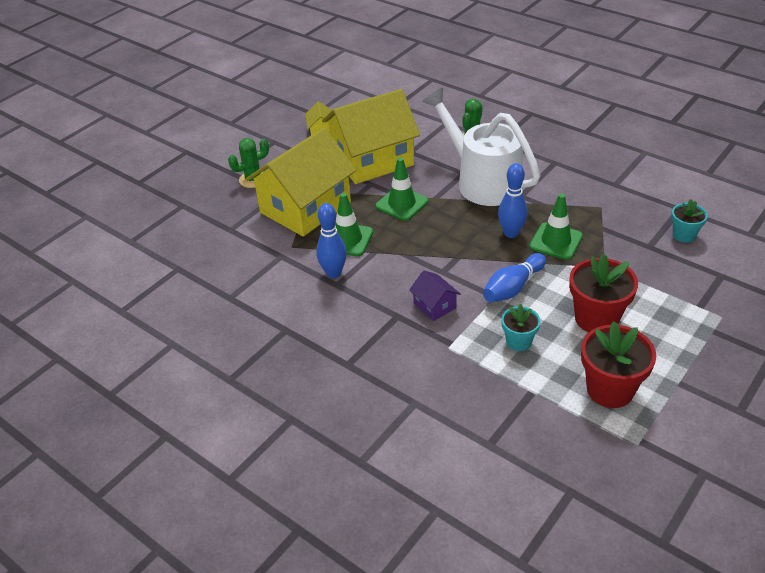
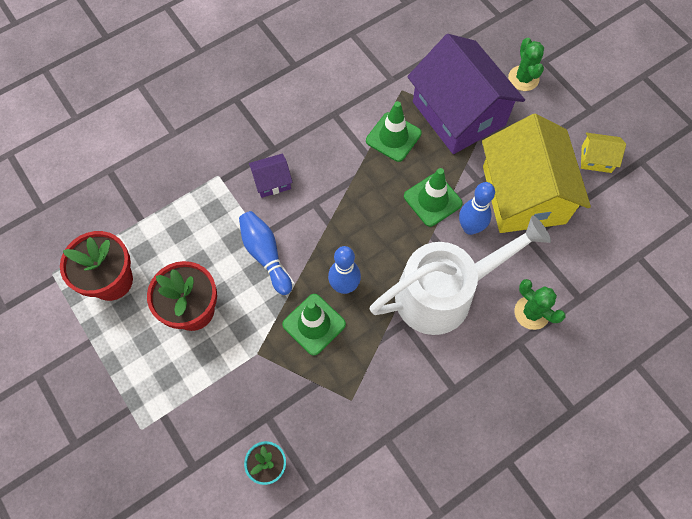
camera: 105 degrees right, 25 degrees up
(305, 207) = (458, 113): yellow house -> purple house
(333, 273) = (350, 114): blue bowling pin -> blue bowling pin (470, 228)
(518, 341) = (198, 232): turquoise flower pot -> none

